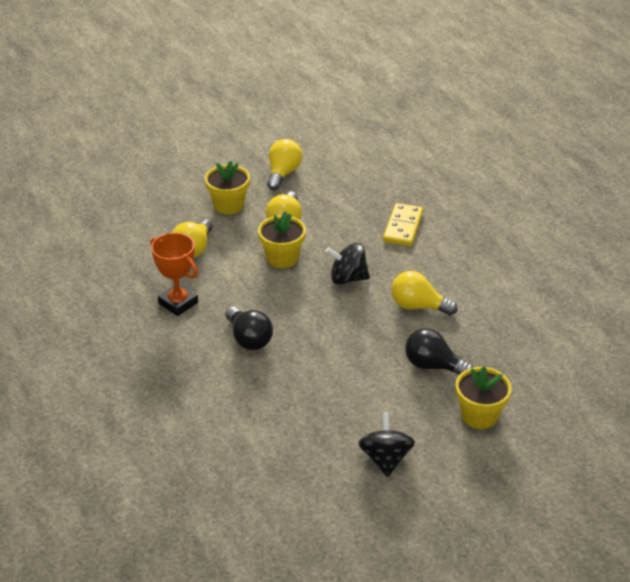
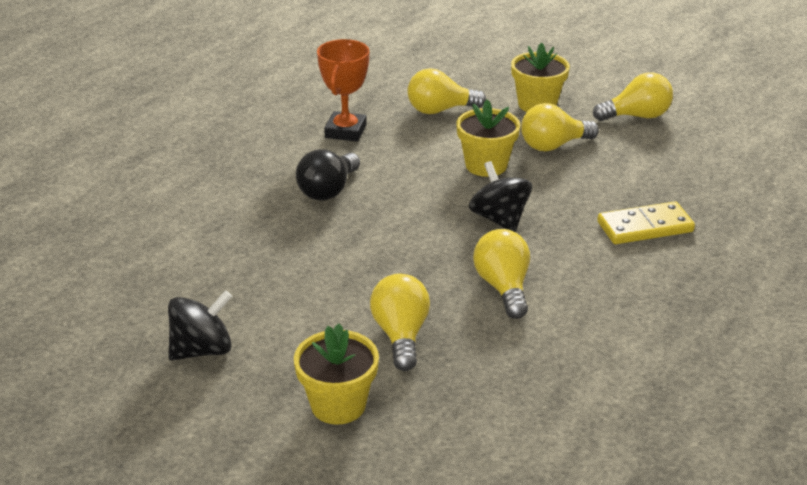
camera: 60 degrees right, 5 degrees down
(433, 366) = (401, 335): black light bulb -> yellow light bulb

